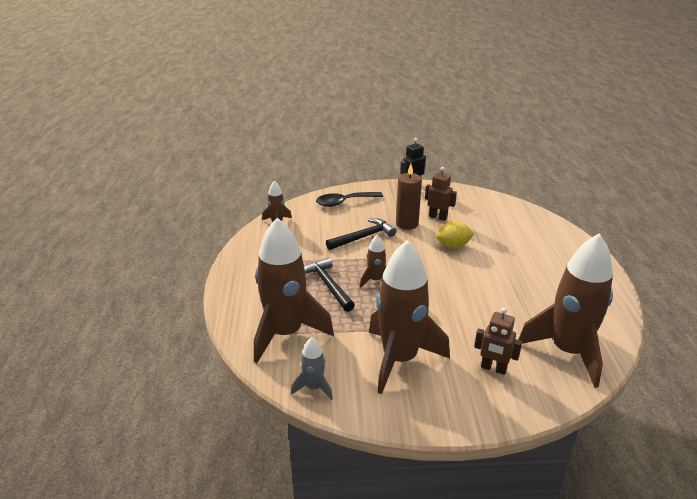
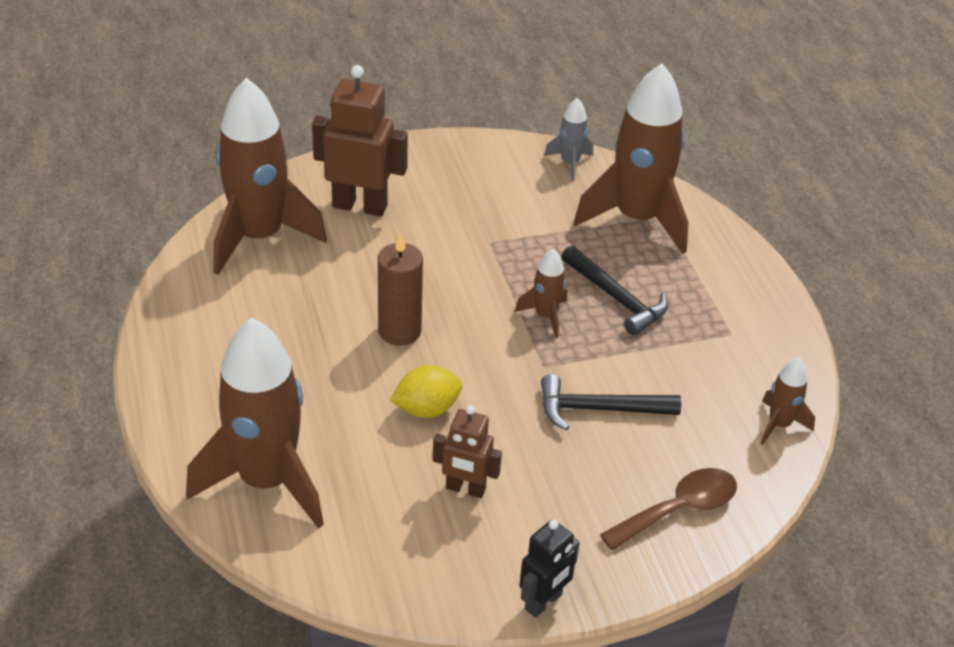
camera: 165 degrees right, 10 degrees up
(344, 202) = (679, 509): black spoon -> brown spoon
(363, 237) = (599, 409): black hammer -> black hammer turned 45 degrees clockwise
(399, 359) = (479, 204): brown rocket -> brown rocket (267, 481)
(407, 224) = (525, 458): brown candle -> brown candle (399, 331)
(493, 368) = (360, 206): brown robot -> brown robot, size x1.68

